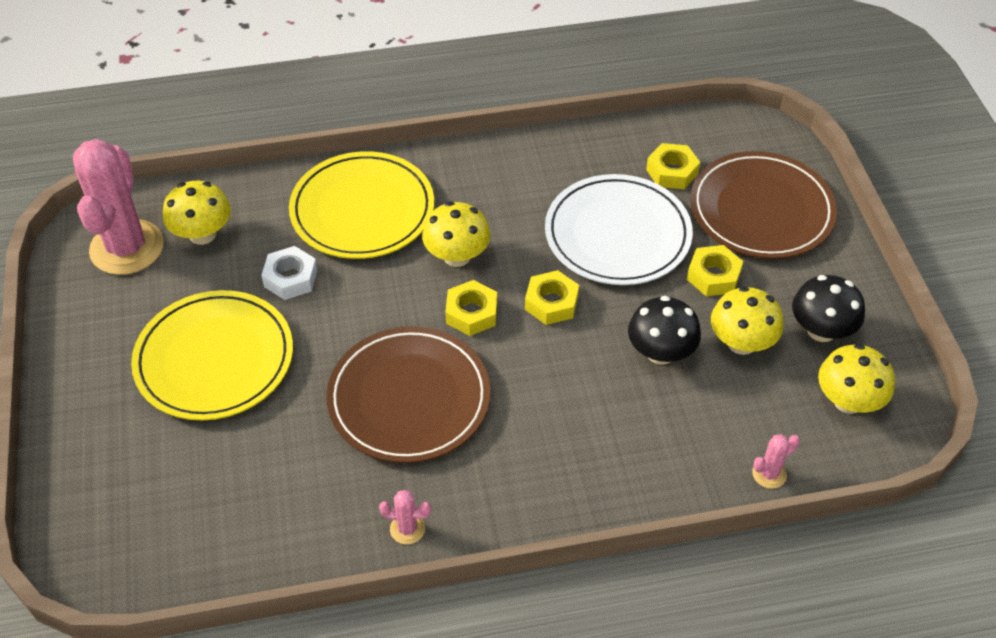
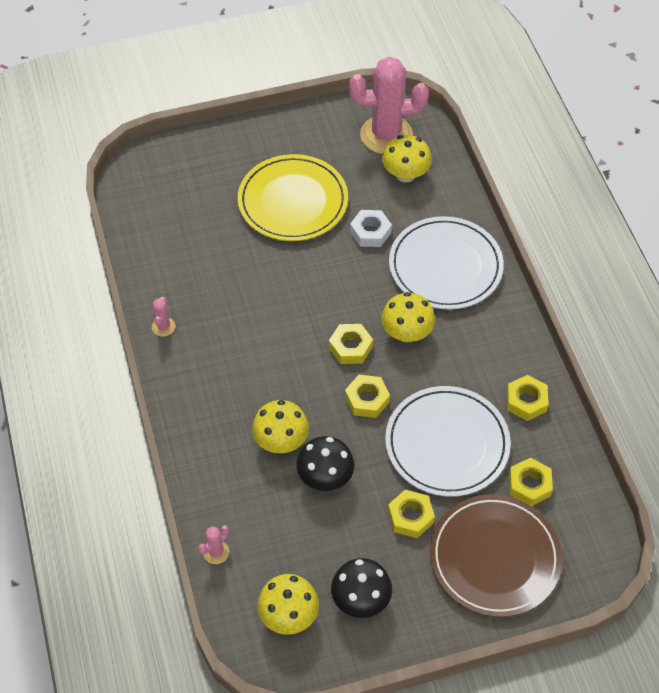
camera: 85 degrees right, 5 degrees up
(362, 210) = (445, 266): yellow plate -> white plate
(409, 398) = (268, 316): brown plate -> none
(564, 161) = (526, 401): none -> yellow nut
(741, 342) = (341, 536): yellow mushroom -> yellow mushroom (281, 441)
(769, 474) = (216, 552): pink cactus -> pink cactus turned 75 degrees clockwise

